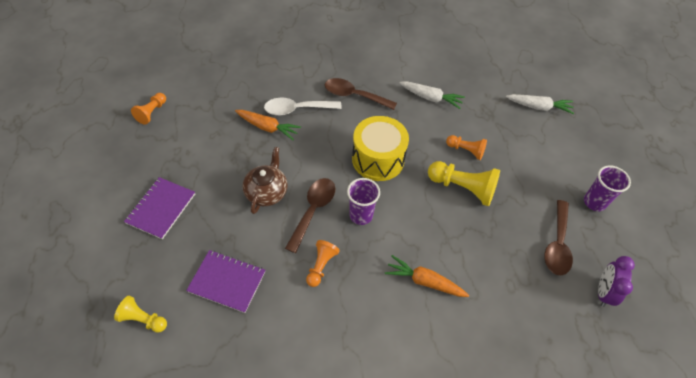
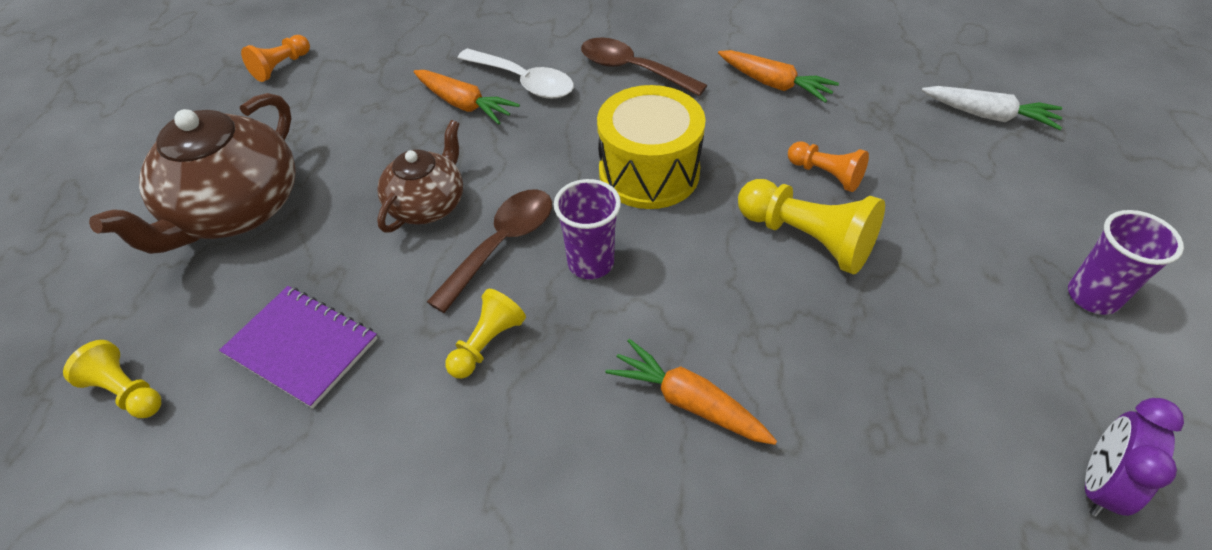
camera: 15 degrees right, 5 degrees down
(161, 208) = (236, 210): purple notebook -> brown teapot
(297, 109) = (524, 82): white spoon -> white spoon turned 150 degrees counterclockwise
(321, 266) = (487, 343): orange pawn -> yellow pawn
(430, 98) = (774, 84): white carrot -> orange carrot
(557, 244) = (997, 369): brown spoon -> none

